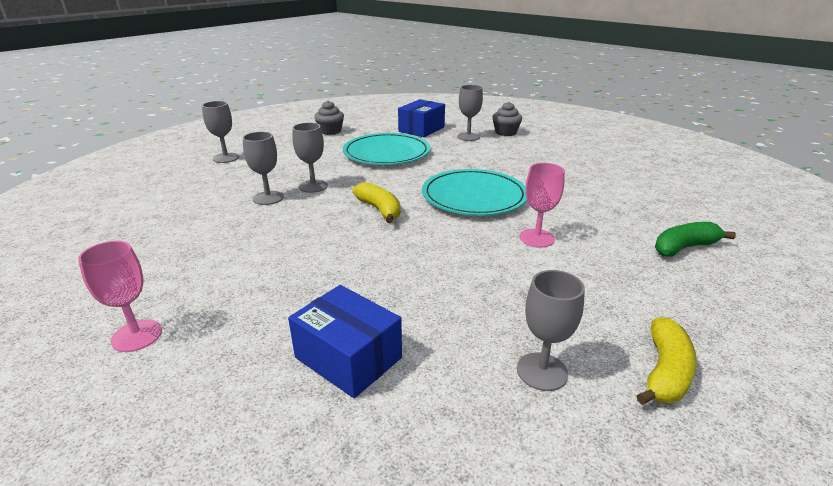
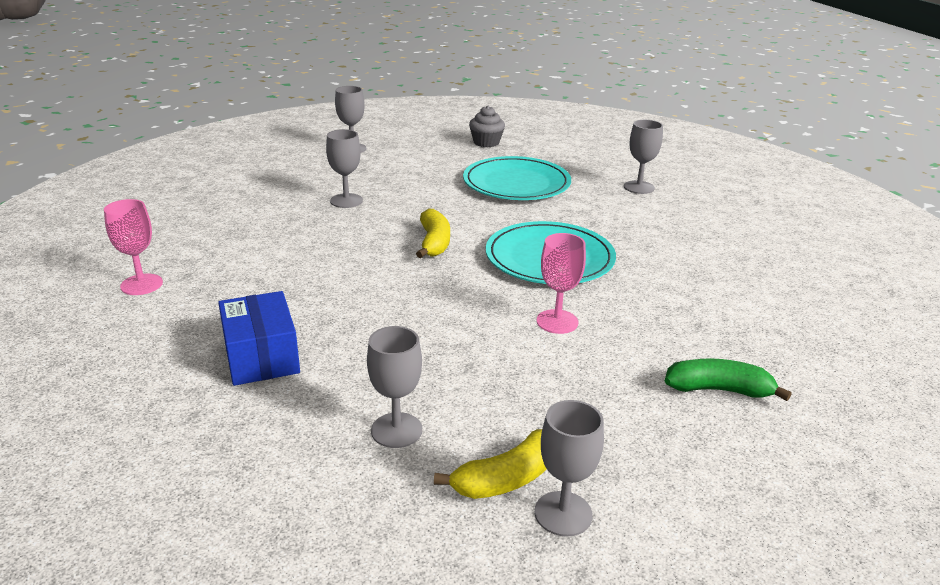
camera: 30 degrees right, 0 degrees up
(313, 186) = (399, 200): grey goblet -> grey goblet (563, 513)
(421, 129) = (593, 164): blue box -> none
(505, 132) = (695, 193): grey cupcake -> none

